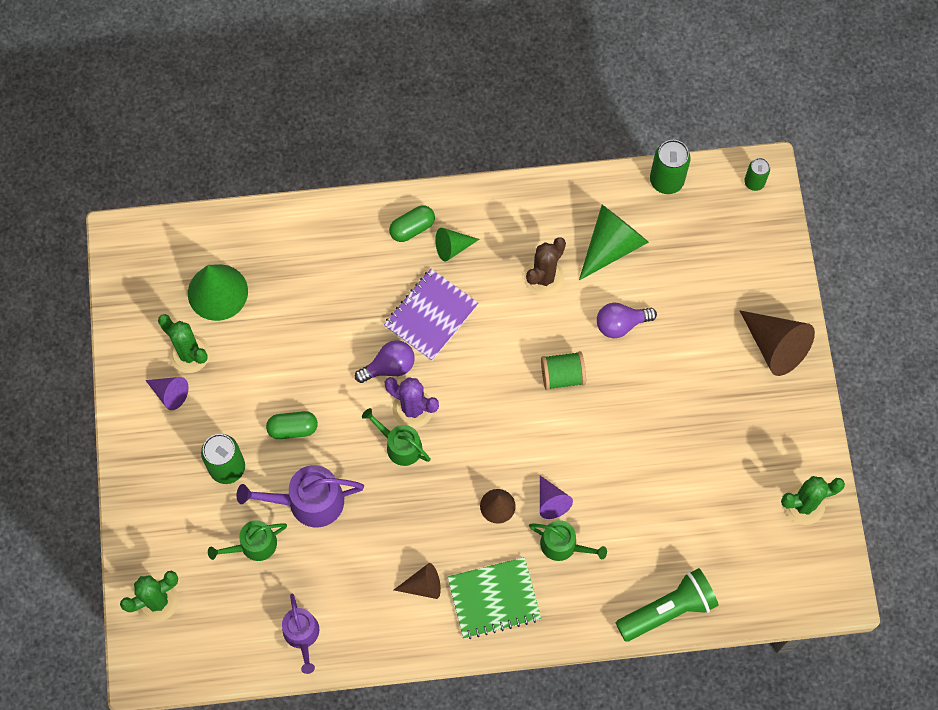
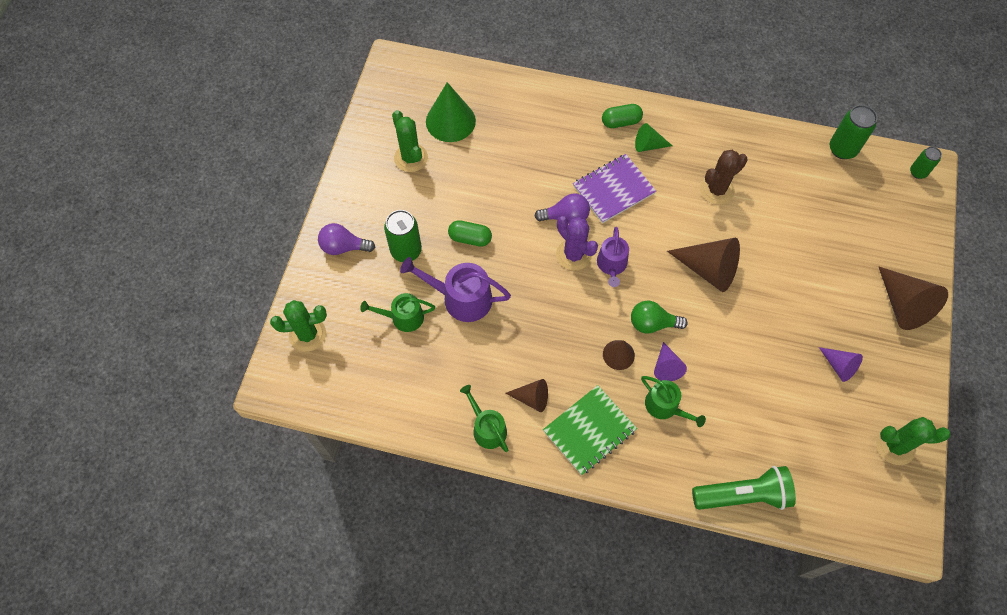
camera: 20 degrees right, 5 degrees down
(170, 393) = (384, 181): purple cone -> purple cone (839, 366)
(302, 635) = (414, 403): purple watering can -> purple watering can (611, 265)
(400, 445) = (553, 279): green watering can -> green watering can (487, 428)
(494, 599) = (589, 430): green notebook -> green notebook turned 45 degrees counterclockwise
(522, 458) = (652, 323): none -> green light bulb
(562, 376) = (708, 269): green spool -> brown cone
(611, 245) = (781, 183): green cone -> none
(621, 324) = (771, 245): purple light bulb -> purple light bulb (343, 247)

